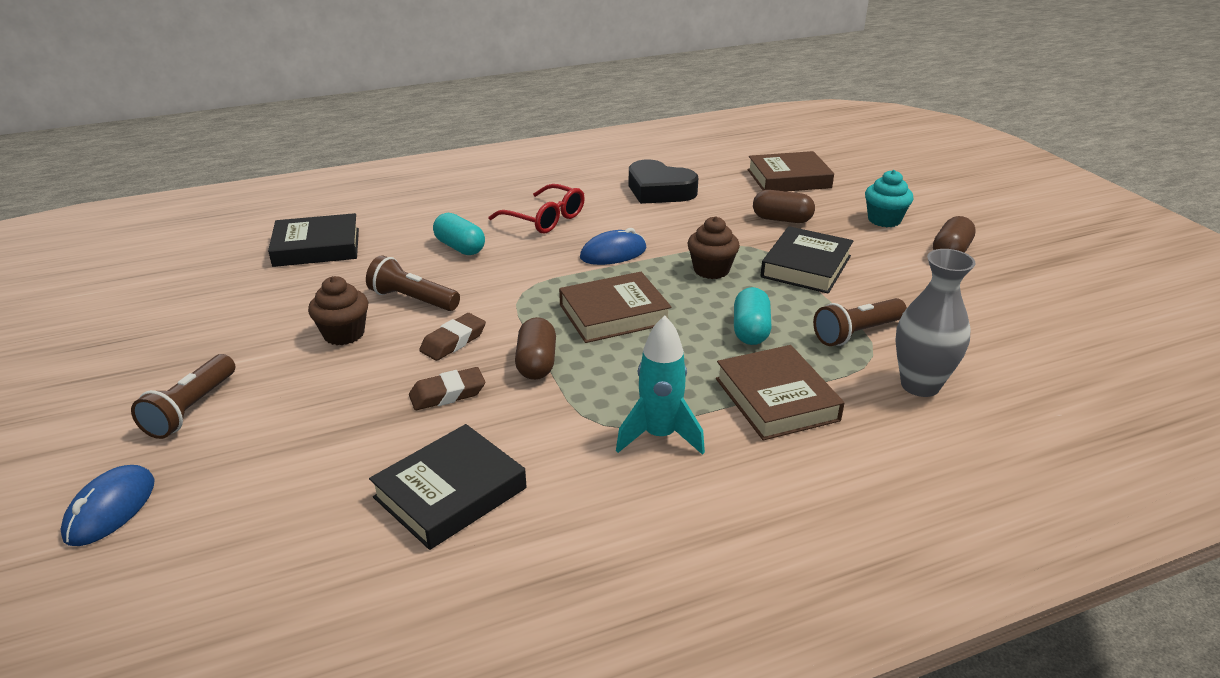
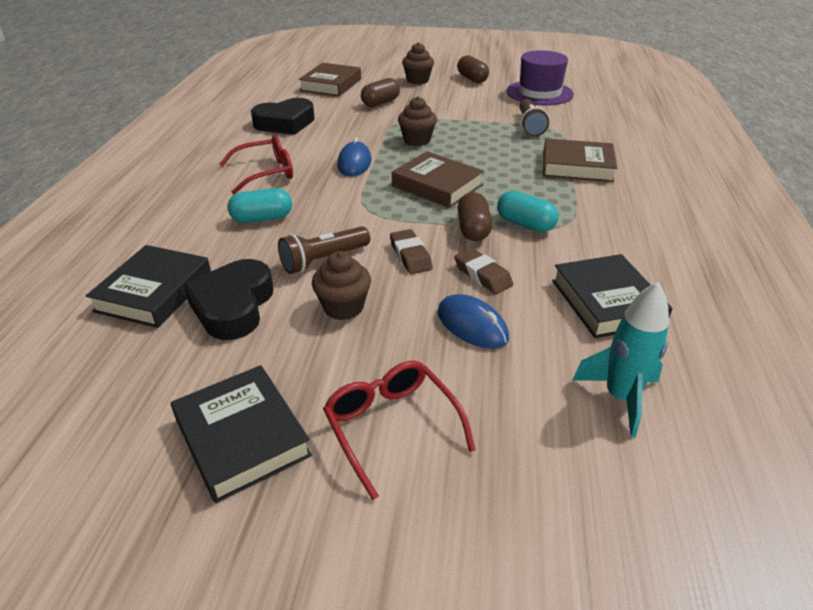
camera: 60 degrees left, 5 degrees up
(110, 509) = (529, 508): blue mouse -> blue mouse (472, 325)
(191, 409) = (391, 426): brown flashlight -> red glasses
(316, 285) = (233, 306): none -> black heart
(447, 394) = (482, 275): brown eraser -> brown eraser turned 45 degrees counterclockwise
(536, 363) = (473, 229): brown capsule -> brown capsule turned 60 degrees clockwise
(614, 314) = (437, 185): brown book -> brown book turned 60 degrees counterclockwise
(659, 436) = (589, 210): turquoise rocket -> turquoise rocket (620, 397)
(750, 330) = (500, 151): turquoise capsule -> turquoise capsule (525, 224)
(806, 266) = (445, 115): black book -> black book (242, 437)
(884, 220) = (417, 80): turquoise cupcake -> brown cupcake
(920, 385) = (591, 129): grey vase -> none
(986, 313) = (539, 93): none -> purple hat

